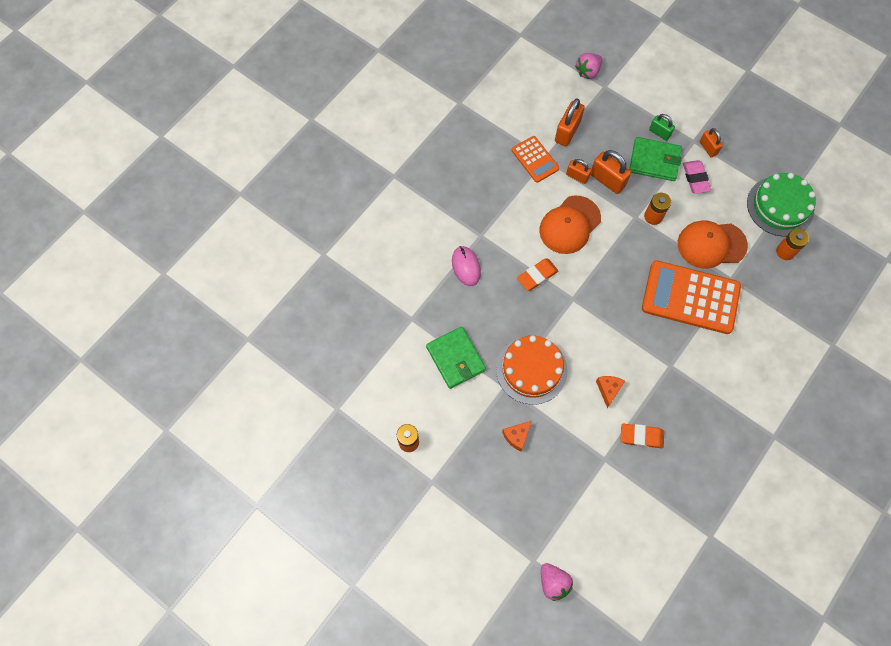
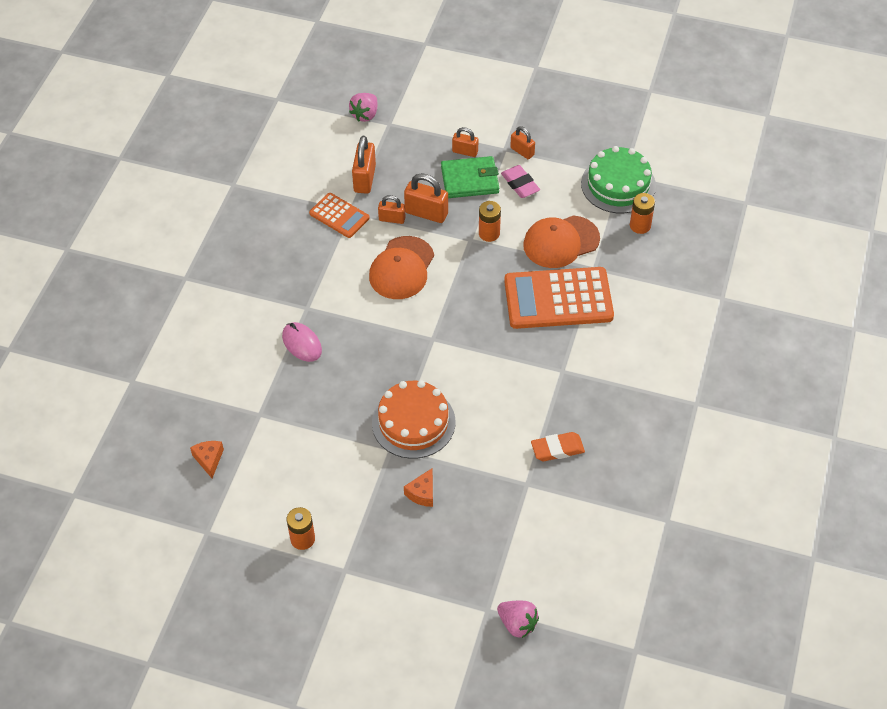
camera: 20 degrees left, 15 degrees down
(455, 358) = (324, 438): green wallet -> none
(537, 276) = (385, 328): orange eraser -> none
(608, 389) = (505, 415): orange cheese -> orange cheese (209, 460)
(659, 133) = (465, 151): green padlock -> orange padlock

